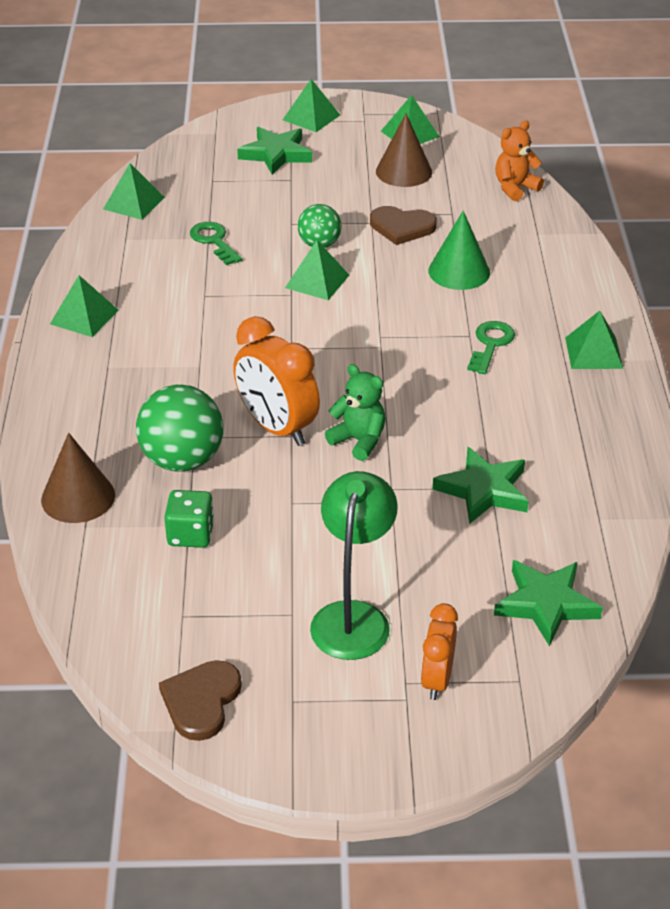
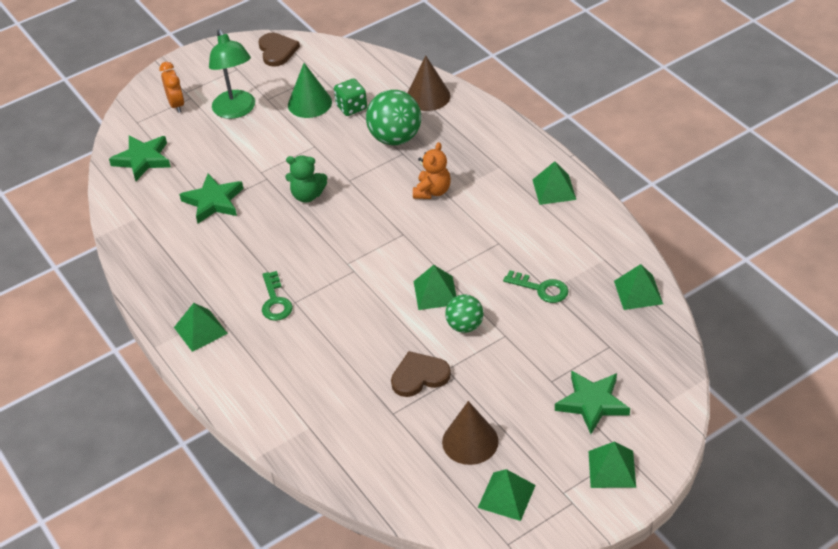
camera: 150 degrees right, 5 degrees up
(277, 428) = (361, 180): orange clock -> none
(459, 271) = (342, 354): green cone -> green cone (309, 103)
(515, 188) = (362, 473): orange teddy bear -> orange teddy bear (432, 191)

